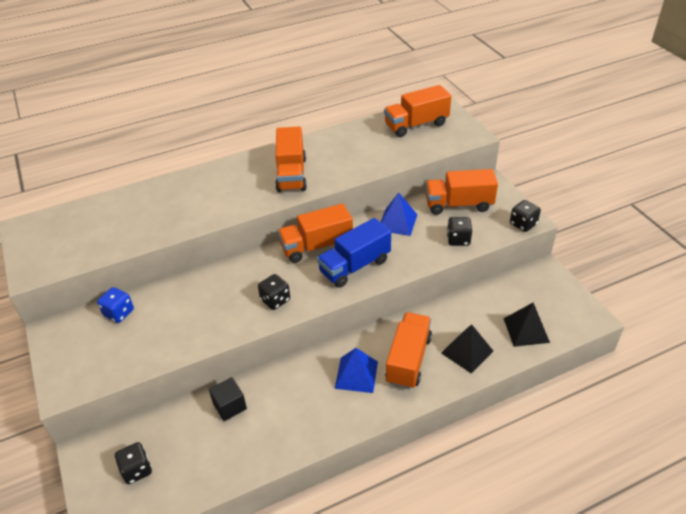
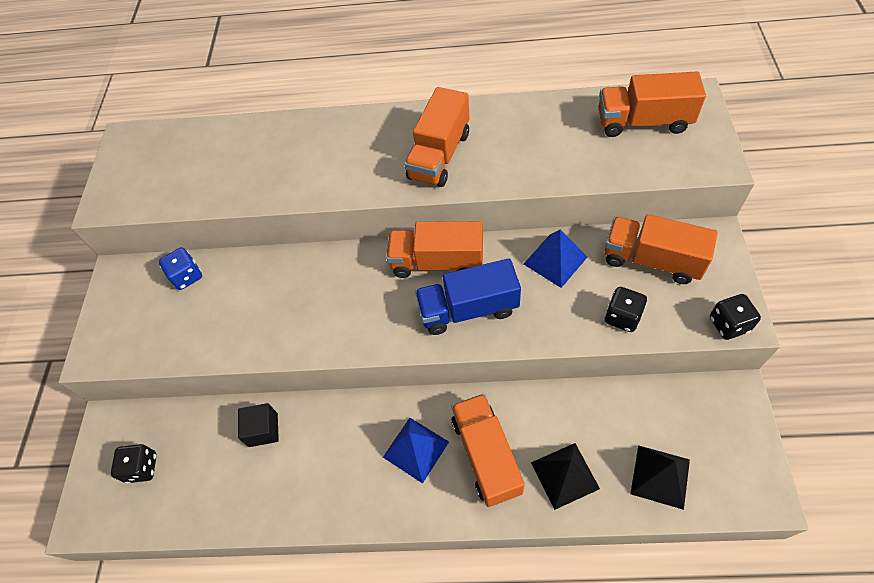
camera: 30 degrees right, 15 degrees up
(275, 300) = (353, 323): black dice -> none
(408, 360) = (486, 455): orange truck -> orange truck turned 60 degrees counterclockwise

